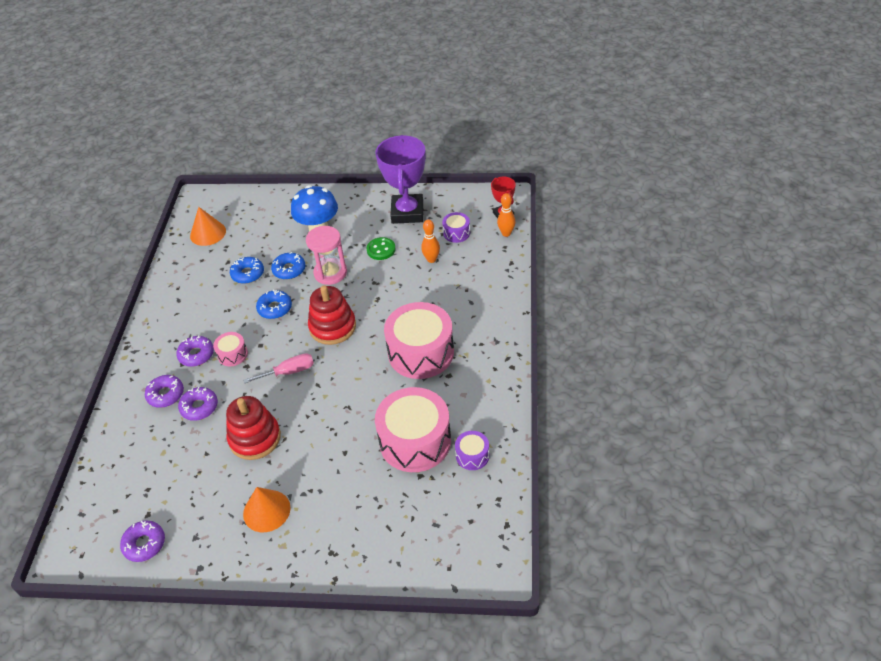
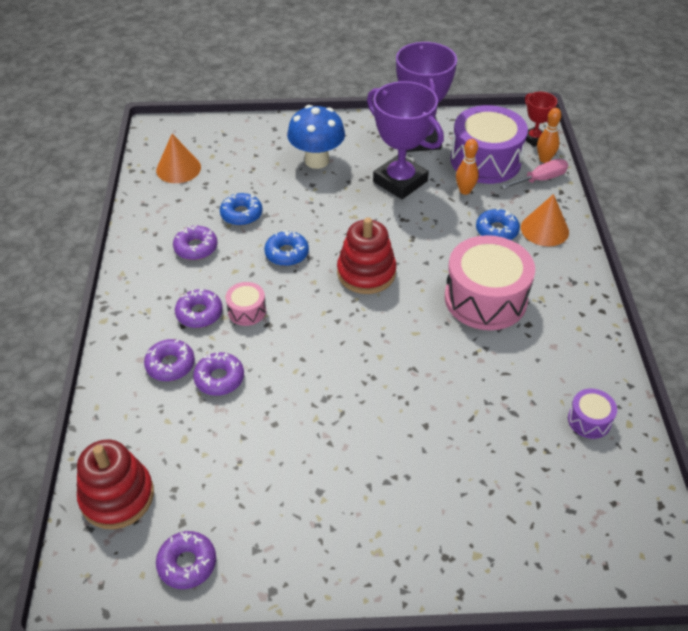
camera: 10 degrees left, 0 degrees up
(206, 301) = (196, 248): none -> purple donut
(255, 438) = (303, 414): red stacking toy -> red stacking toy (117, 496)
(266, 510) = (344, 507): orange cone -> orange cone (544, 229)
(289, 270) = (292, 208): blue donut -> blue donut (496, 231)
(289, 372) = (325, 329): pink screwdriver -> pink screwdriver (541, 179)
(330, 273) = (345, 210): pink hourglass -> none
(381, 249) = (400, 181): green button -> purple trophy
(415, 441) = (511, 406): pink drum -> none
(456, 233) = (485, 160): purple drum -> purple drum, size x2.17

